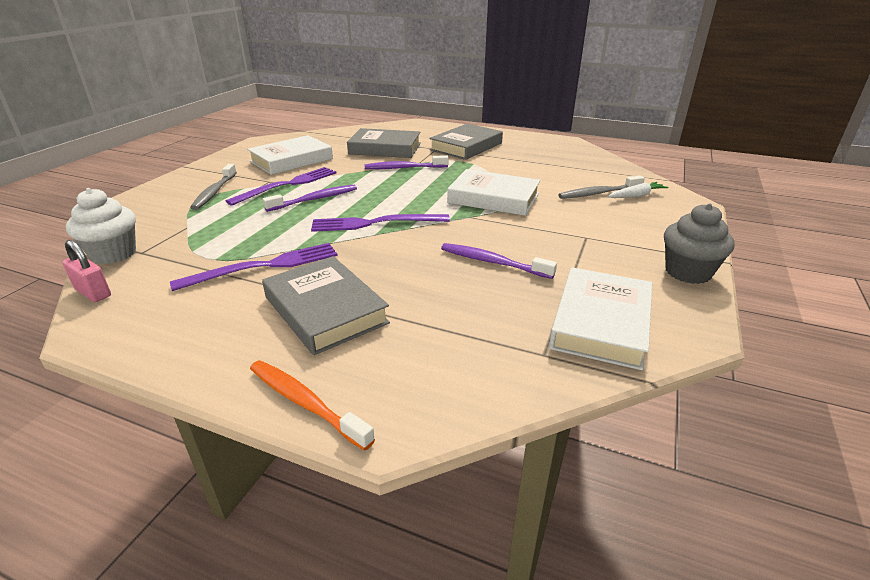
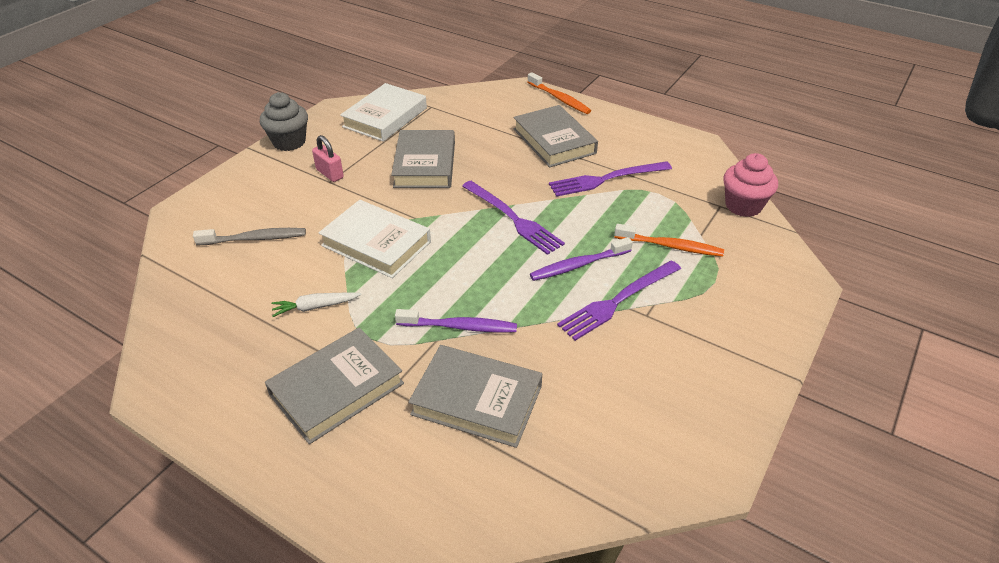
camera: 170 degrees left, 10 degrees up
(93, 292) = (724, 169): pink padlock -> pink padlock (330, 174)
(113, 254) = (743, 206): white cupcake -> pink cupcake
(215, 192) = (706, 296): grey toothbrush -> none
(224, 216) = (670, 246): none -> orange toothbrush
(291, 160) = (630, 375): white book -> none
(375, 223) = (513, 218): purple fork -> purple fork turned 45 degrees clockwise
(493, 262) = (425, 164): purple toothbrush -> grey book
(636, 196) = (219, 230): white carrot -> white carrot (315, 307)

